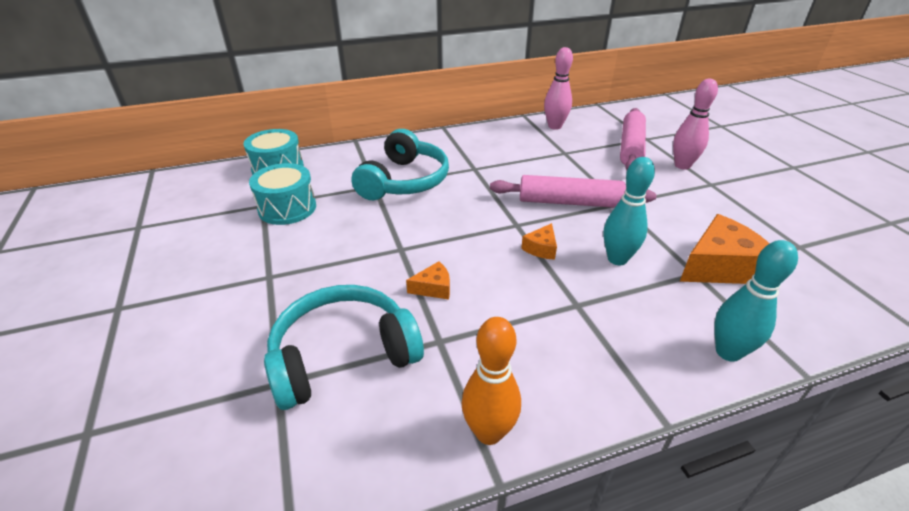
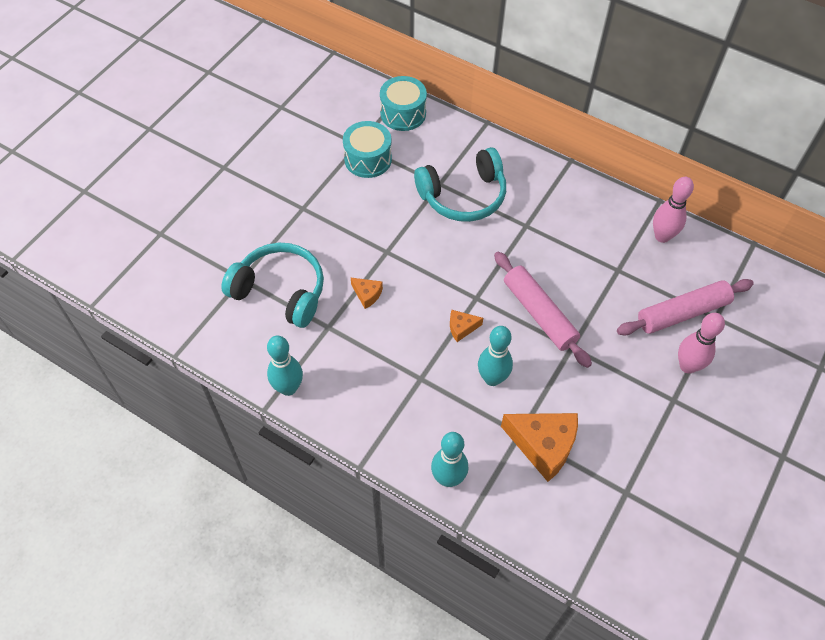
camera: 50 degrees right, 20 degrees up
(489, 432) = (288, 388): orange bowling pin -> turquoise bowling pin

